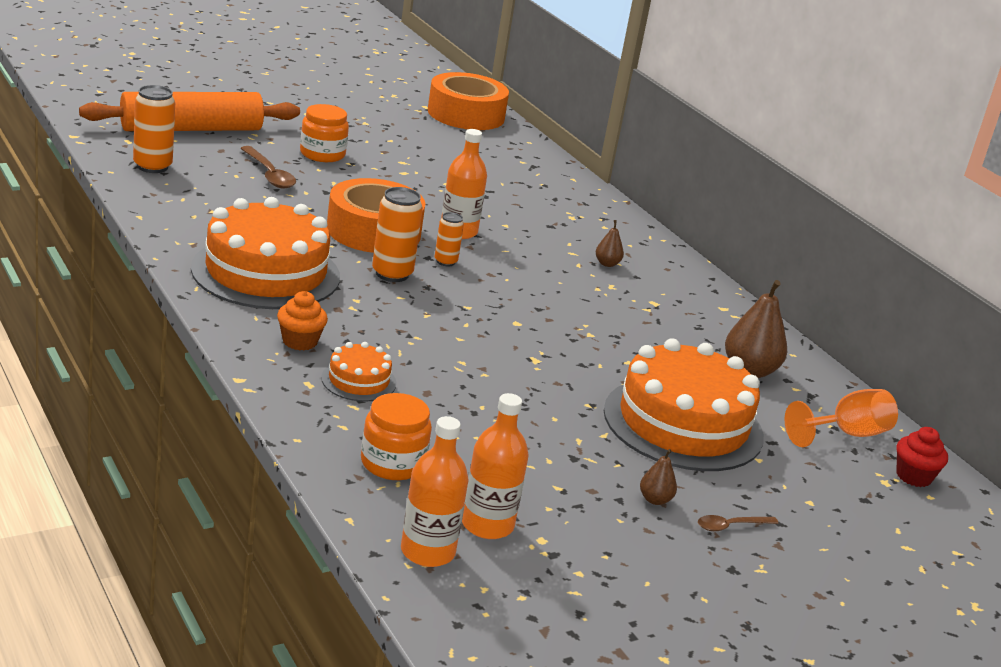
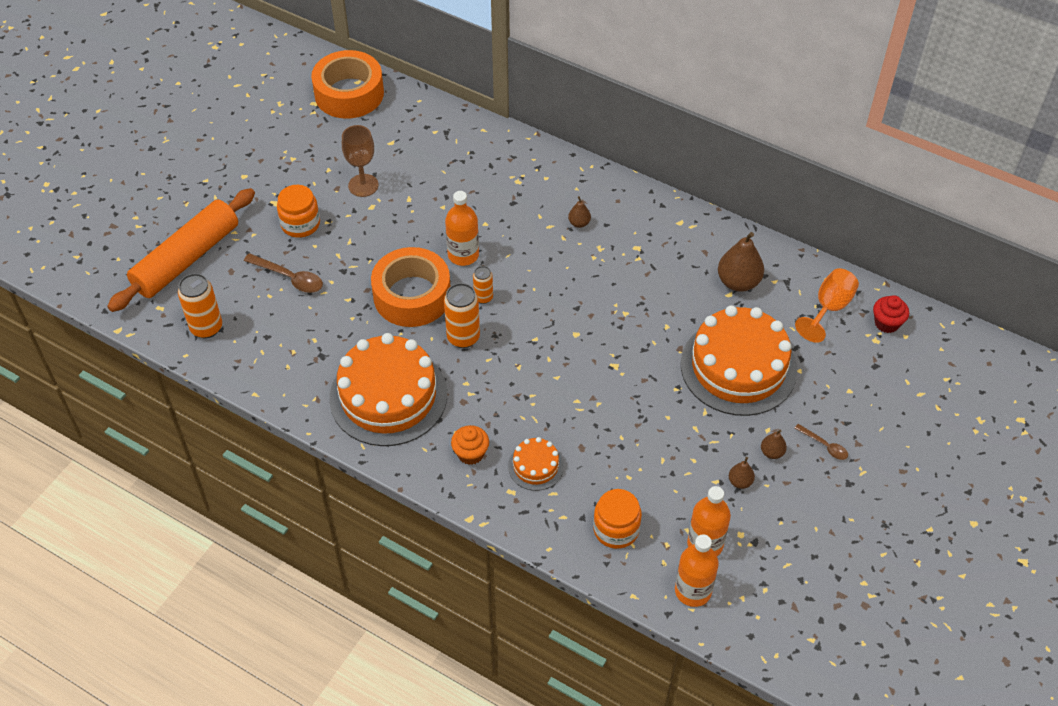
camera: 25 degrees left, 25 degrees up
(412, 160) = (363, 185): none -> brown goblet
(588, 501) = (740, 482): none -> brown pear
(730, 526) = (824, 445): brown spoon -> brown spoon turned 90 degrees counterclockwise

